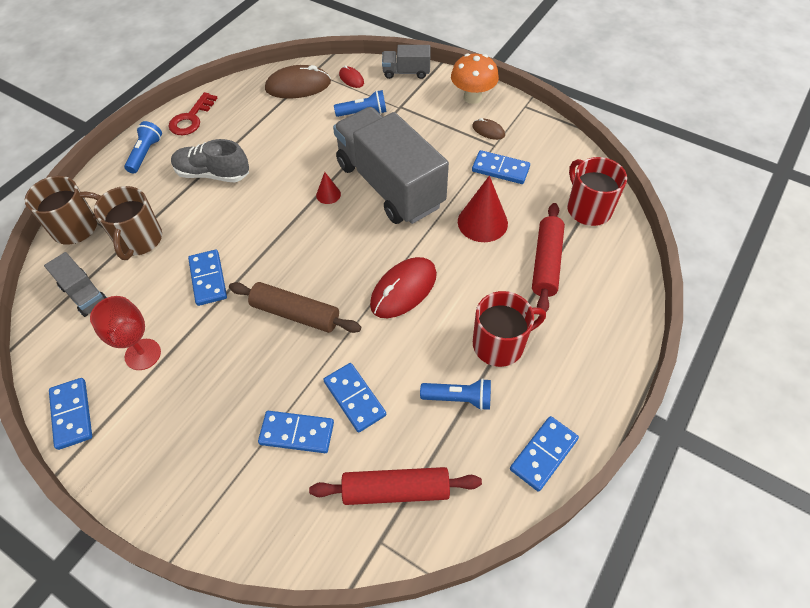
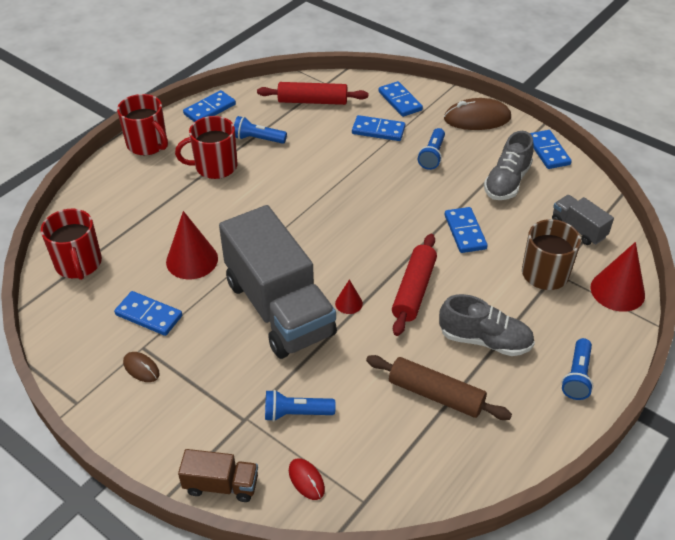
camera: 175 degrees left, 10 degrees down
(77, 228) = (617, 291): brown mug -> red cone
(143, 354) = (507, 182): red goblet -> grey shoe
(191, 118) = (533, 427): red key -> none
(228, 391) = (432, 155): none -> blue flashlight
(295, 314) = (381, 199): brown rolling pin -> brown rolling pin (436, 394)
(298, 86) = (387, 474): brown mouse -> brown mouse (477, 118)
(354, 398) = (335, 145): blue domino -> blue domino (400, 101)
(403, 289) = (284, 209): red mouse -> none
(406, 72) = (221, 485): grey truck -> brown truck
(472, 97) = (140, 425): orange mushroom -> none
(546, 263) = (147, 219): red rolling pin -> red rolling pin (413, 290)
(598, 374) = (148, 144): none -> red mug

